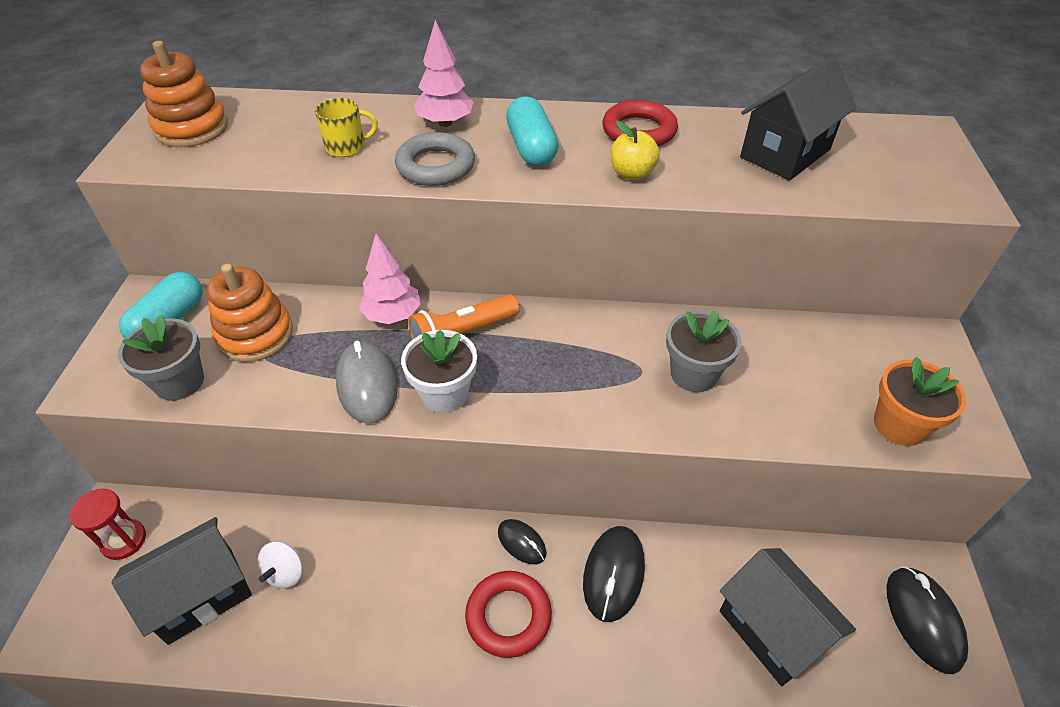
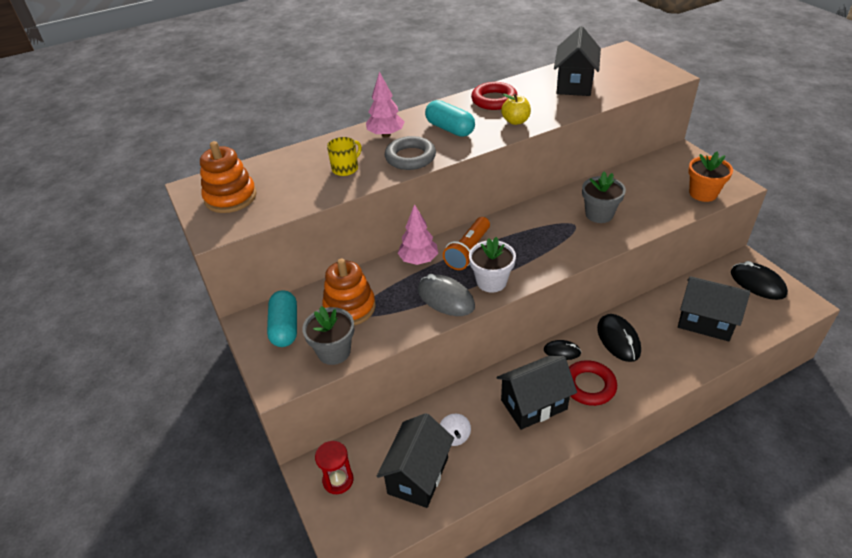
camera: 30 degrees left, 5 degrees down
(414, 594) = (533, 404): none -> black house

